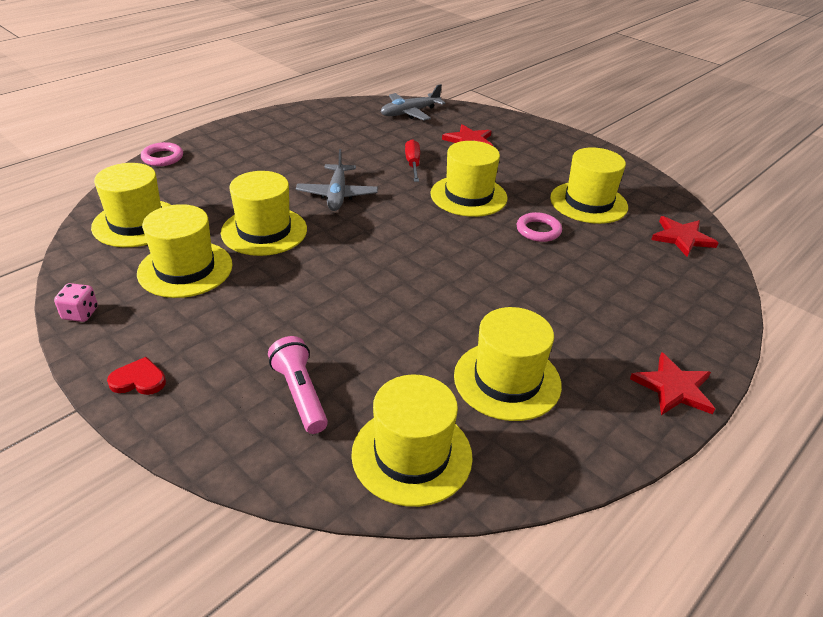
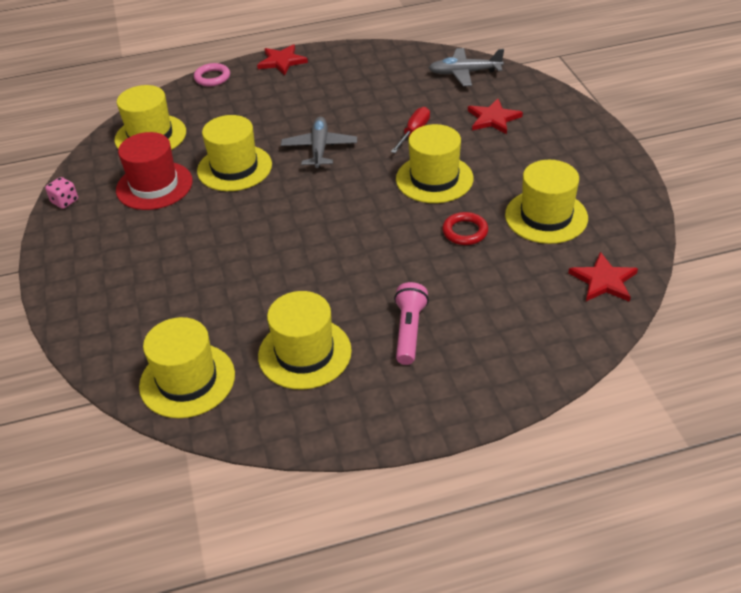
camera: 35 degrees right, 5 degrees up
(138, 380) = (65, 263): red heart -> none
(185, 269) = (154, 186): yellow hat -> red hat
(300, 394) = (153, 309): pink flashlight -> pink flashlight (409, 331)
(337, 195) = (319, 148): grey plane -> grey plane turned 150 degrees clockwise
(538, 230) = (465, 231): pink ring -> red ring
(674, 388) = (433, 410): red star -> red star (282, 61)

